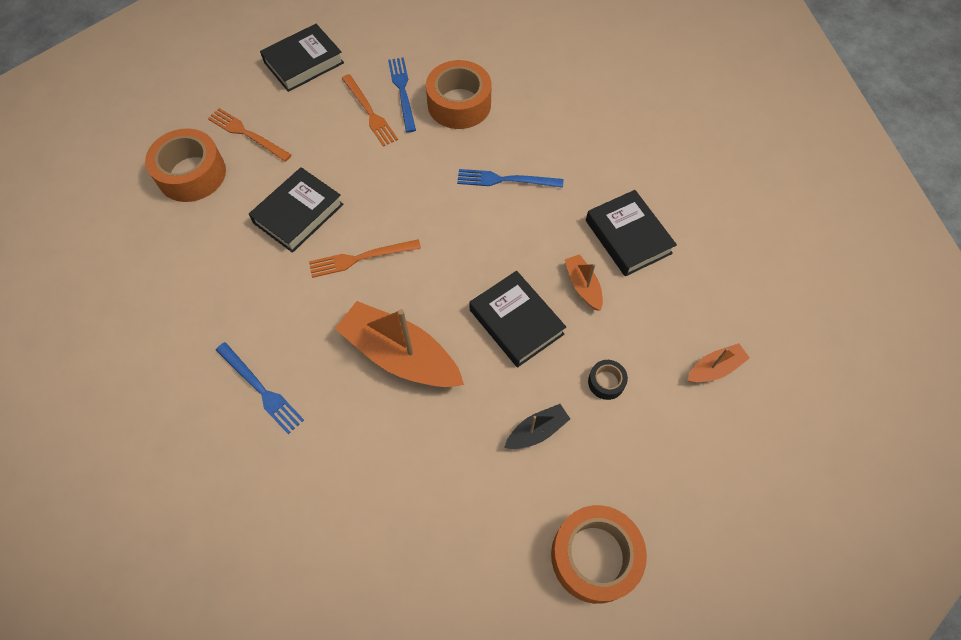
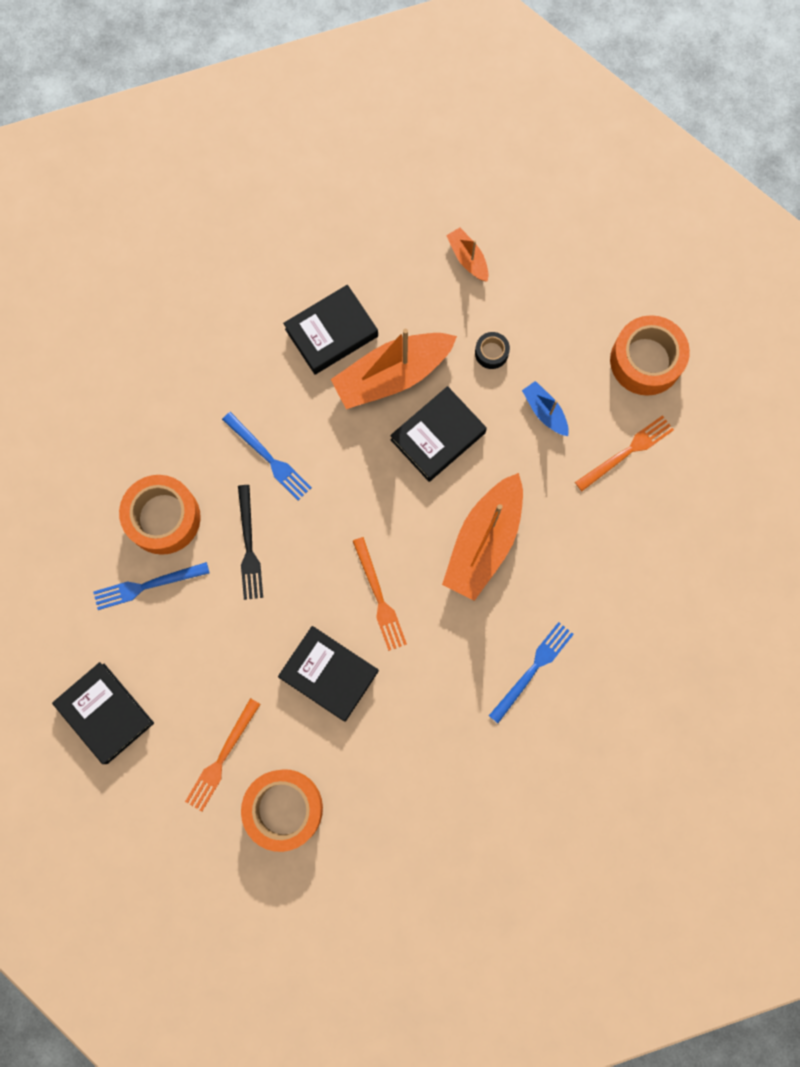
camera: 95 degrees left, 15 degrees up
(369, 112) = (181, 619): orange fork -> orange fork (627, 452)
(425, 161) = (249, 546): none -> black fork
(505, 180) = (268, 458): blue fork -> blue fork turned 45 degrees counterclockwise
(537, 431) = (545, 411): black boat -> blue boat
(583, 286) = (392, 375): orange boat -> orange boat, size x2.04

